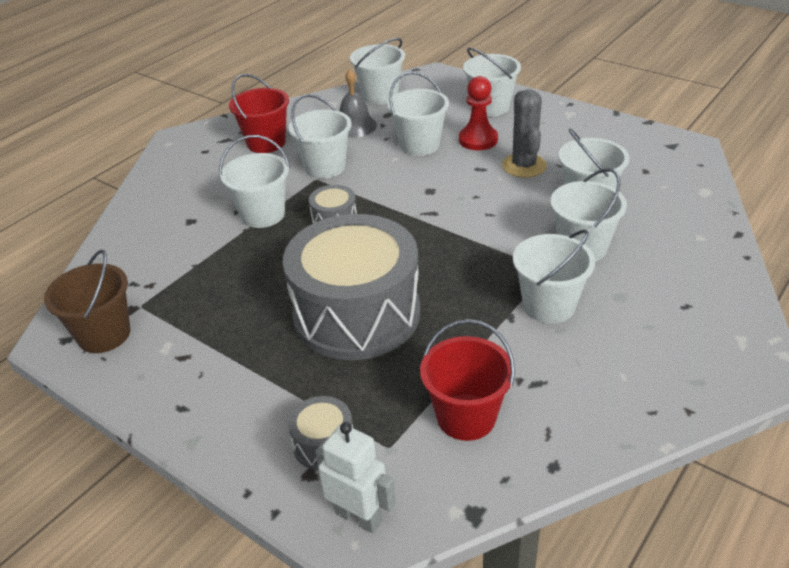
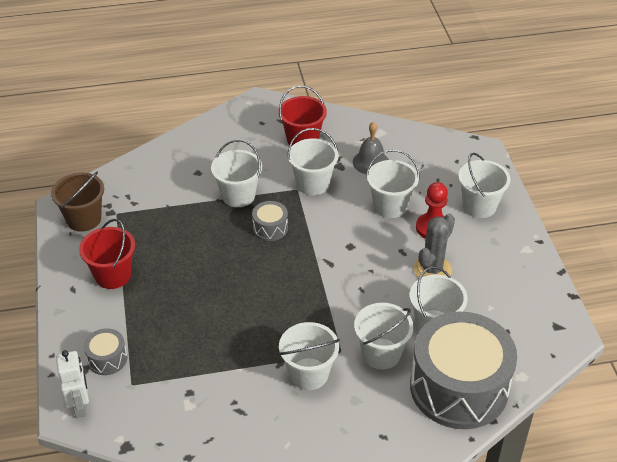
camera: 40 degrees right, 5 degrees up
(356, 314) = (207, 299): grey drum -> grey drum (459, 387)
(380, 95) = (419, 146): white bucket -> none
(466, 417) = (183, 399): red bucket -> red bucket (113, 275)

